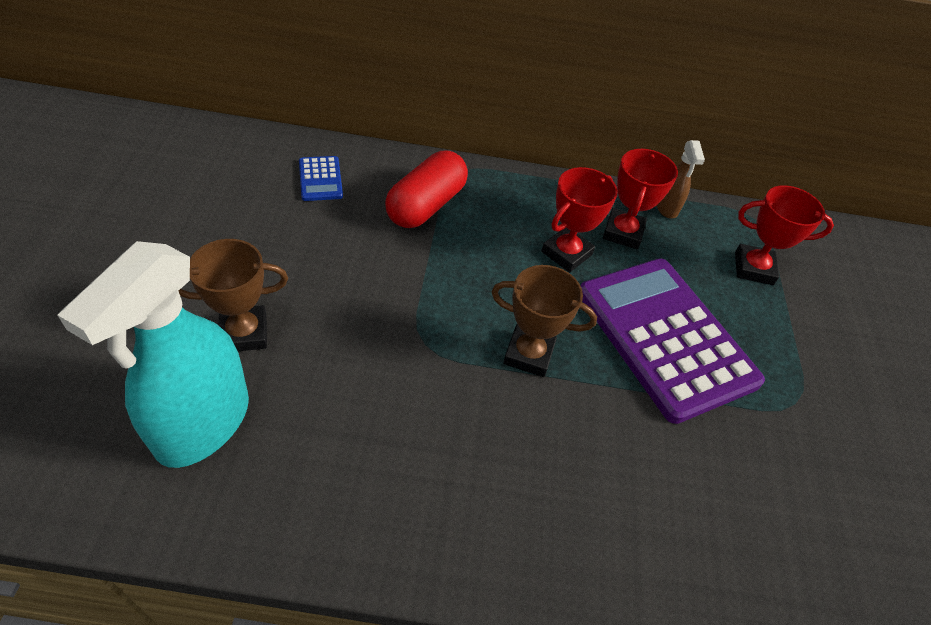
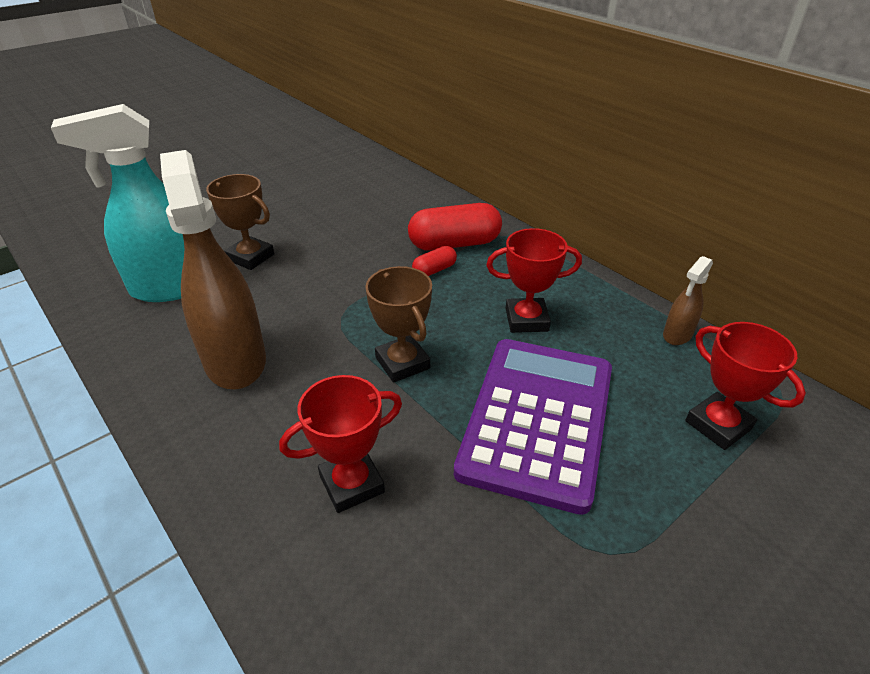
camera: 50 degrees right, 10 degrees down
(320, 179) = (403, 203): blue calculator -> none
(390, 454) = (235, 360): none -> brown spray bottle
(443, 244) = (434, 270): none -> red capsule
(623, 232) = (602, 331): red trophy -> red trophy (352, 484)

